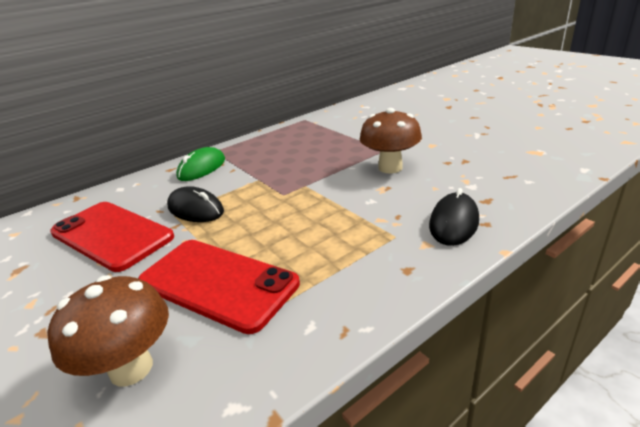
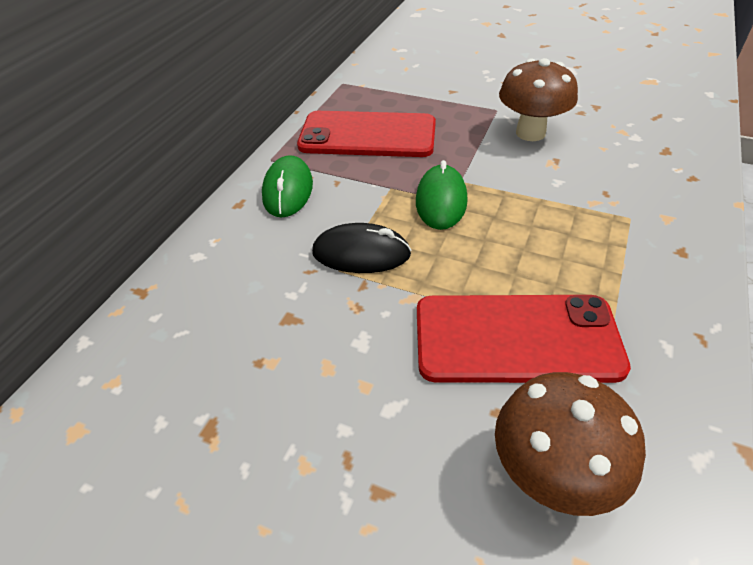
camera: 30 degrees left, 15 degrees up
(111, 235) = (288, 328): red phone -> red phone (367, 135)
(277, 193) = (441, 201): none -> green mouse
(453, 223) = (665, 185): black mouse -> none

